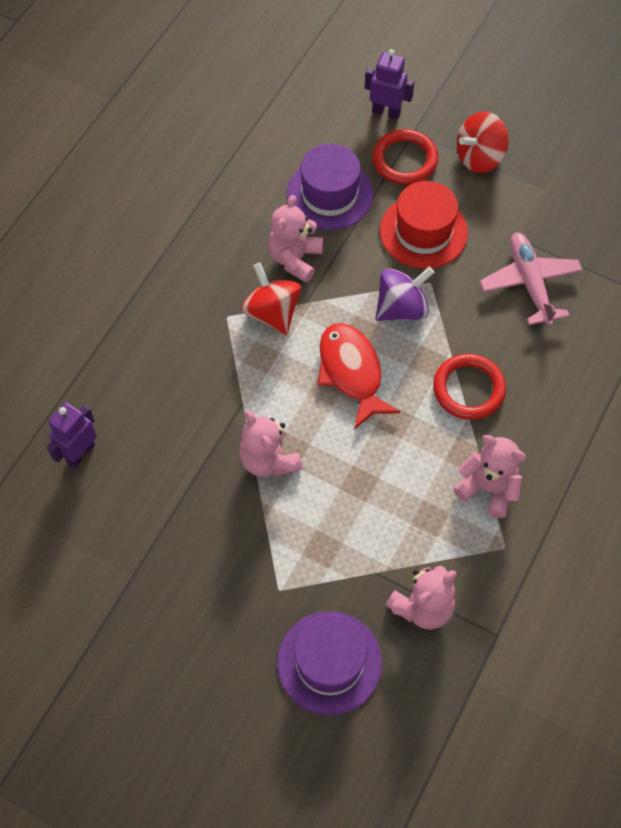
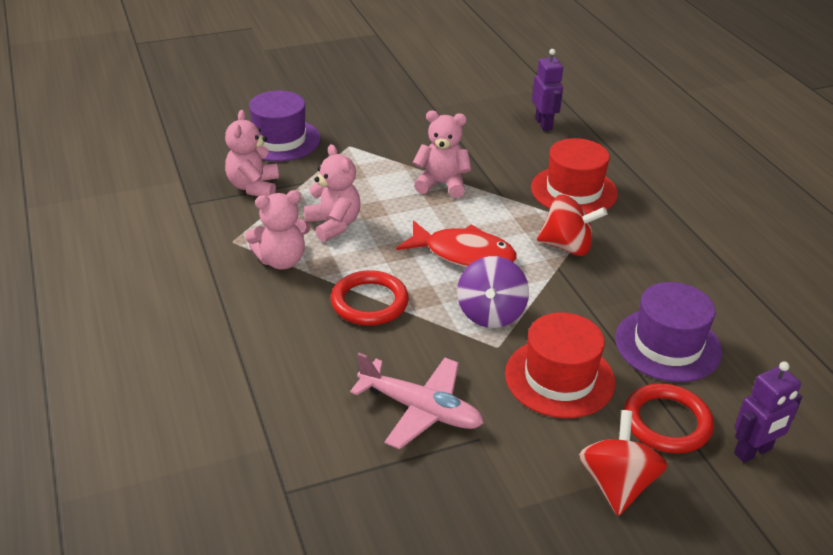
camera: 130 degrees right, 25 degrees down
(183, 356) = (574, 190): none -> red hat
(295, 258) = (611, 285): pink teddy bear -> pink teddy bear (334, 225)

